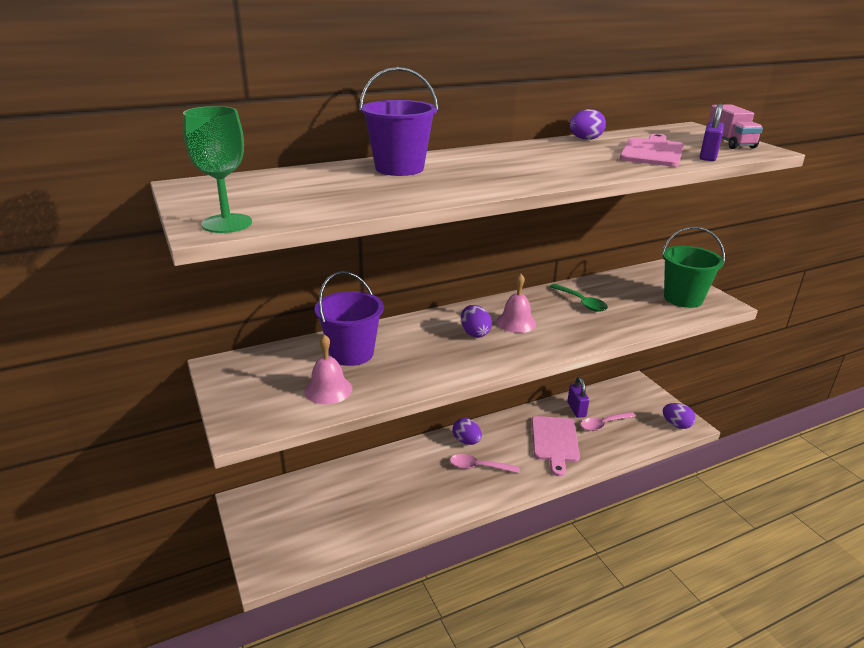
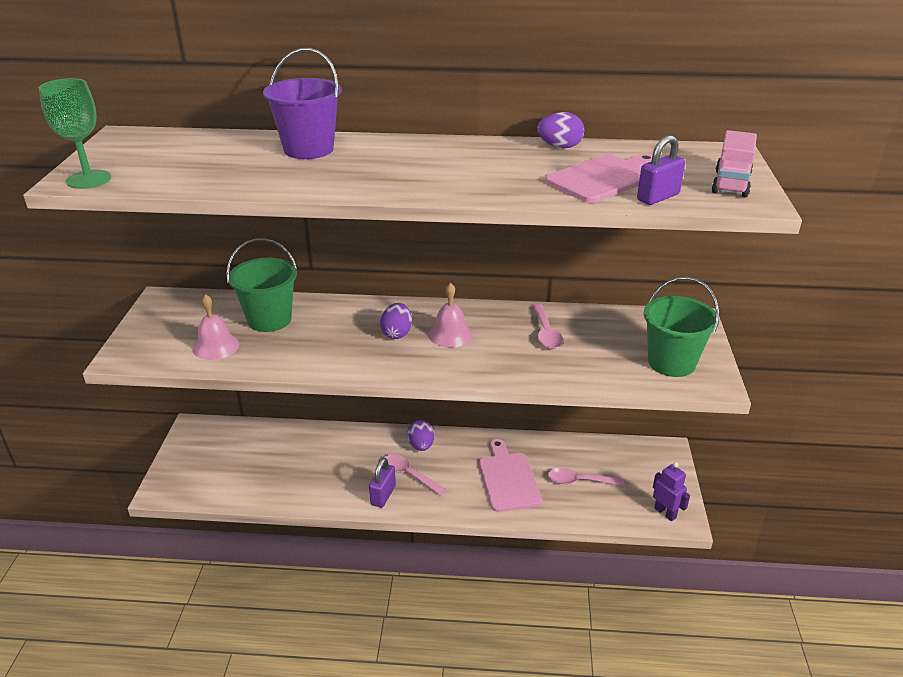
camera: 30 degrees right, 5 degrees up
(351, 353) = (269, 319): purple bucket -> green bucket
(554, 441) = (508, 479): pink cutting board -> pink cutting board turned 135 degrees clockwise
(576, 409) = (565, 455): purple padlock -> purple padlock (383, 495)
(581, 302) = (546, 333): green spoon -> pink spoon
(676, 425) = (665, 513): purple egg -> purple robot

